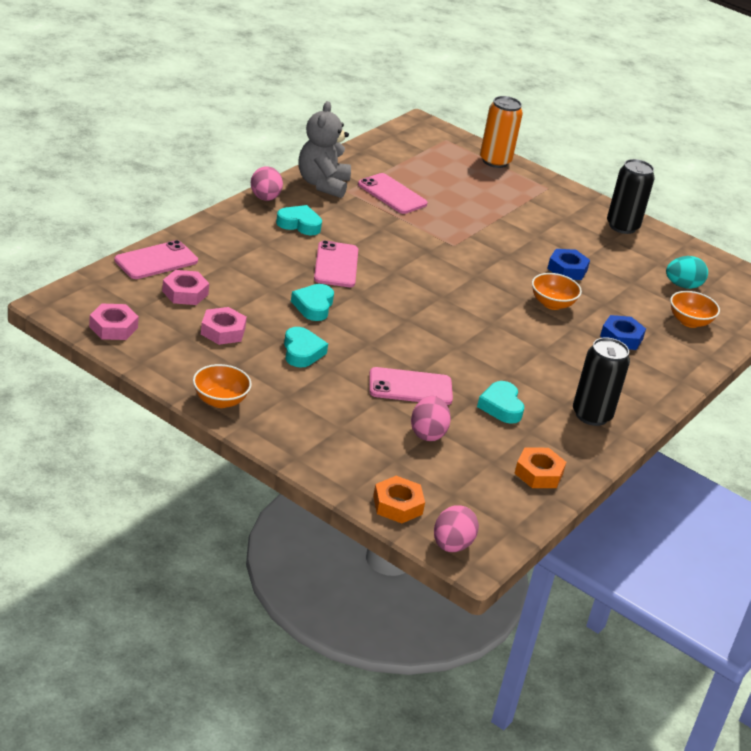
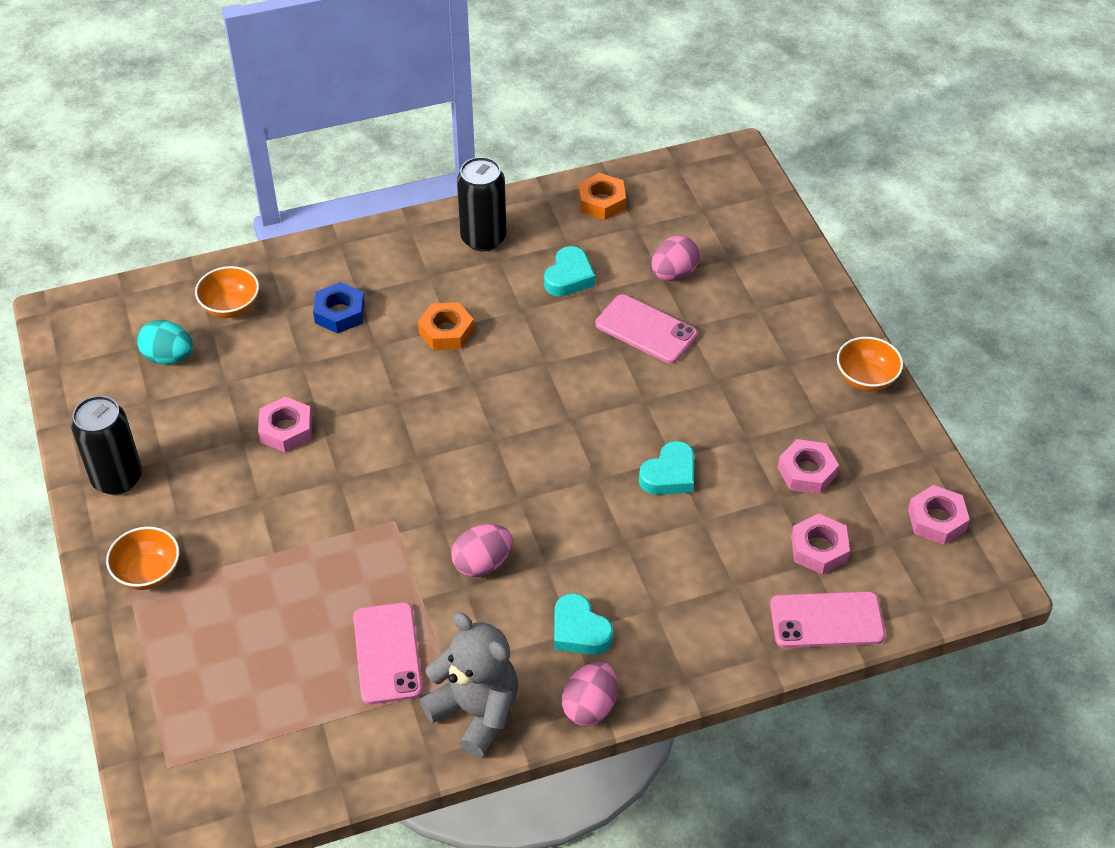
camera: 140 degrees left, 15 degrees up
(302, 352) = (732, 412): turquoise heart -> none
(323, 184) = (476, 712): grey teddy bear -> grey teddy bear turned 90 degrees counterclockwise
(336, 265) = (587, 535): pink phone -> none
(397, 505) = (764, 217): orange nut -> orange nut (446, 331)
(451, 545) = (744, 169): pink egg -> pink egg (482, 563)
(495, 161) = (145, 681): orange can -> none
(552, 304) = (368, 384): orange bowl -> orange bowl (148, 573)
(567, 269) = (286, 429): blue nut -> pink nut

